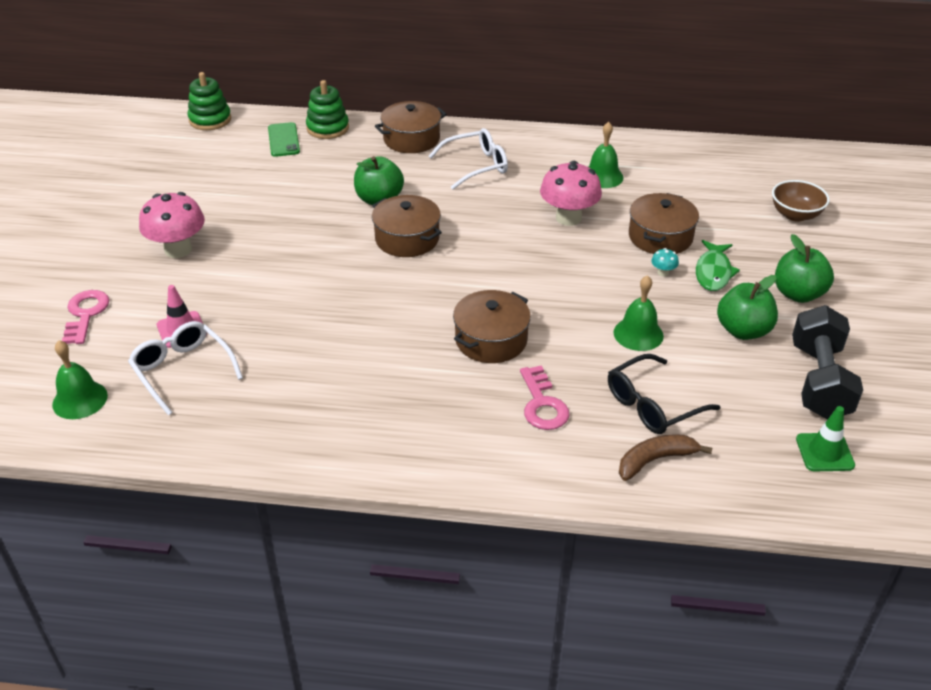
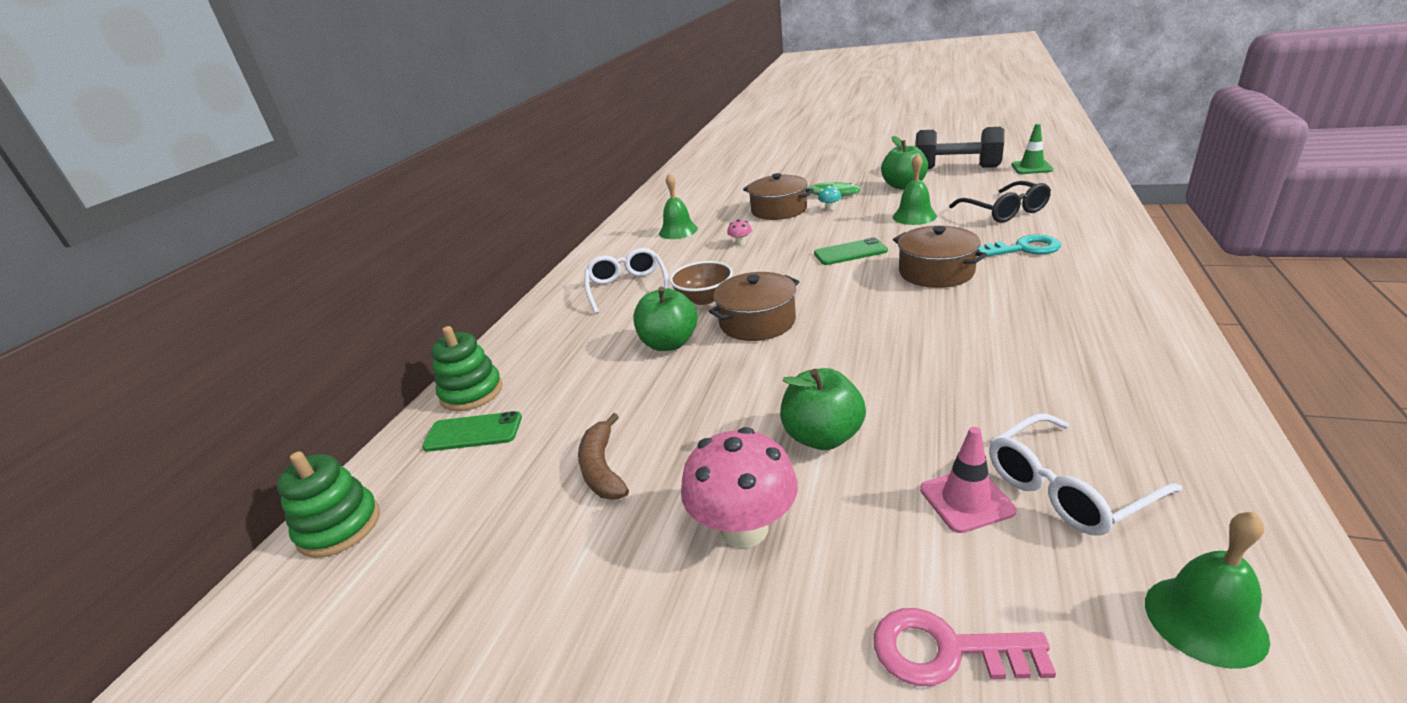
camera: 75 degrees left, 10 degrees down
(411, 139) = (546, 328): brown pot -> none
(541, 287) = (850, 252): none -> green phone
(542, 404) = (1023, 248): pink key -> turquoise key
(568, 218) = (740, 243): pink mushroom -> pink mushroom, size x0.42
(656, 460) = (1071, 210): brown banana -> brown banana (602, 468)
(795, 215) = (759, 172): brown bowl -> brown bowl (704, 298)
(798, 294) = (857, 172): green apple -> green apple (822, 437)

